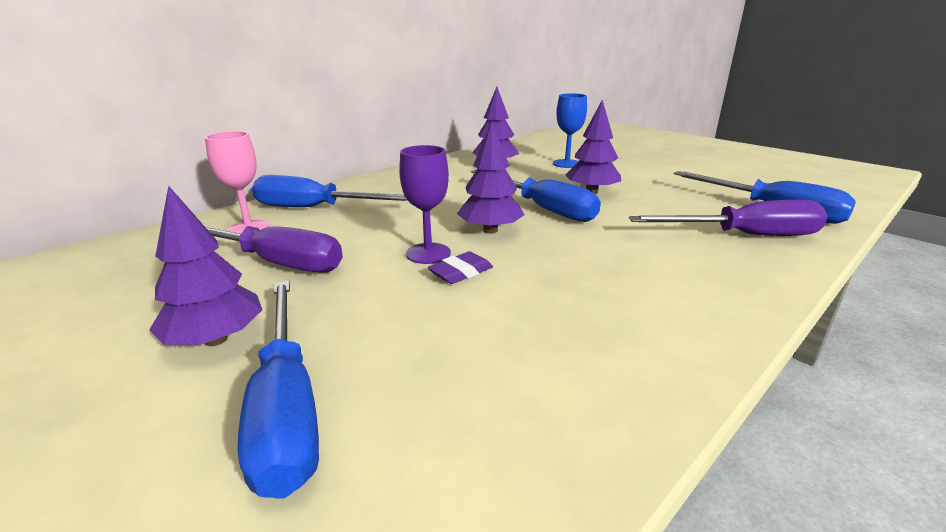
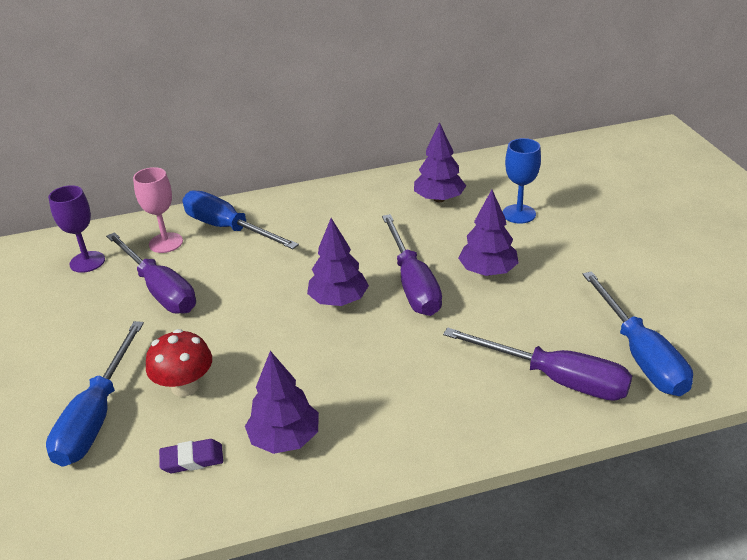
camera: 30 degrees right, 10 degrees up
(216, 339) = (89, 353): purple tree -> purple tree (285, 439)
(396, 335) = (185, 386): none -> red mushroom
(428, 253) = (267, 314): purple goblet -> purple goblet (87, 262)
(461, 272) = (272, 343): purple eraser -> purple eraser (192, 459)
(542, 209) = (412, 284): blue screwdriver -> purple screwdriver

